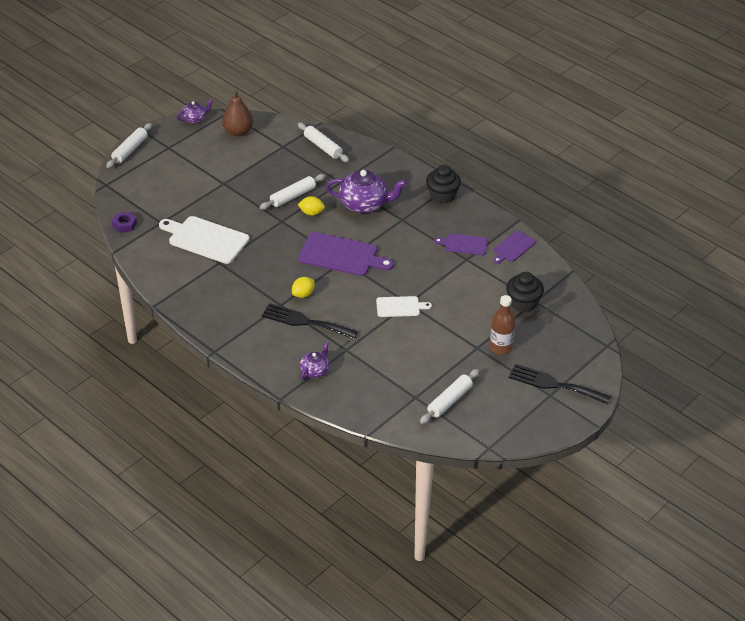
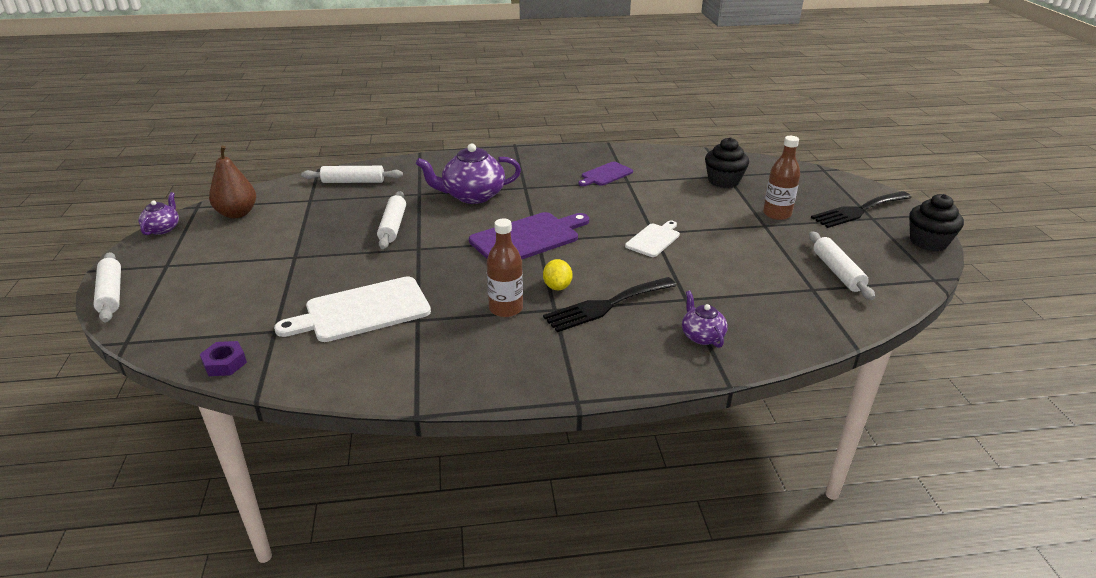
camera: 50 degrees left, 10 degrees down
(262, 287) = (506, 309): none -> brown bottle
(311, 213) = (436, 227): yellow lemon -> none
(364, 204) = (472, 196): purple teapot -> purple teapot turned 150 degrees counterclockwise
(442, 195) = (523, 158): black cupcake -> black cupcake (928, 242)
(513, 247) = (641, 157): purple cutting board -> none

